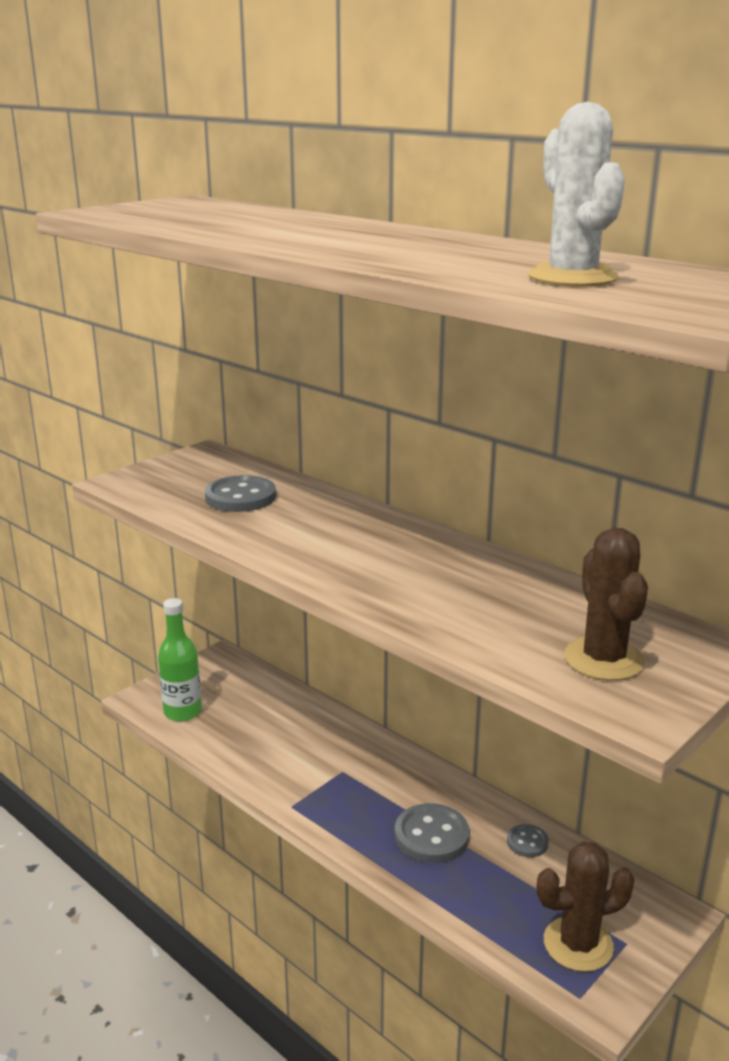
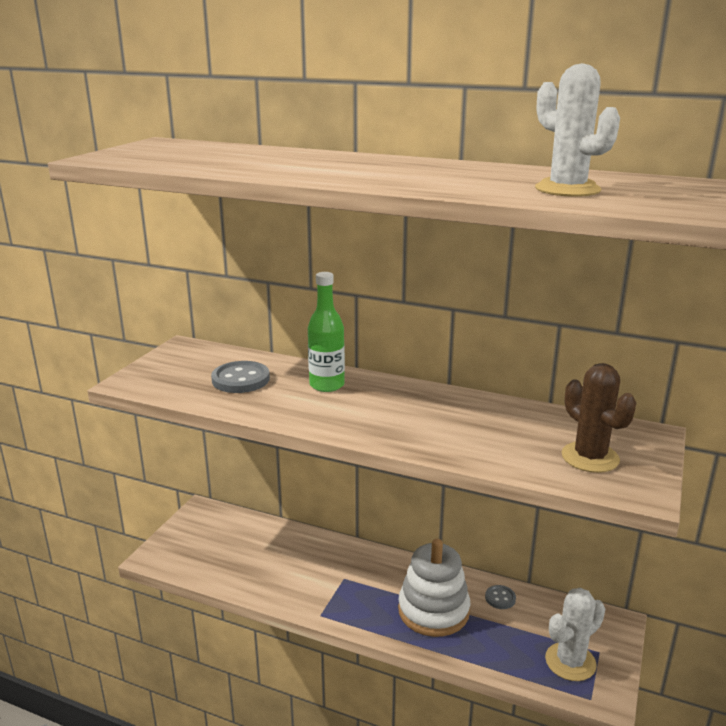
camera: 20 degrees left, 0 degrees up
(183, 712) = (193, 560): green bottle -> green bottle (327, 385)
(431, 835) = (433, 611): grey button -> white stacking toy
(578, 944) = (570, 662): brown cactus -> white cactus

